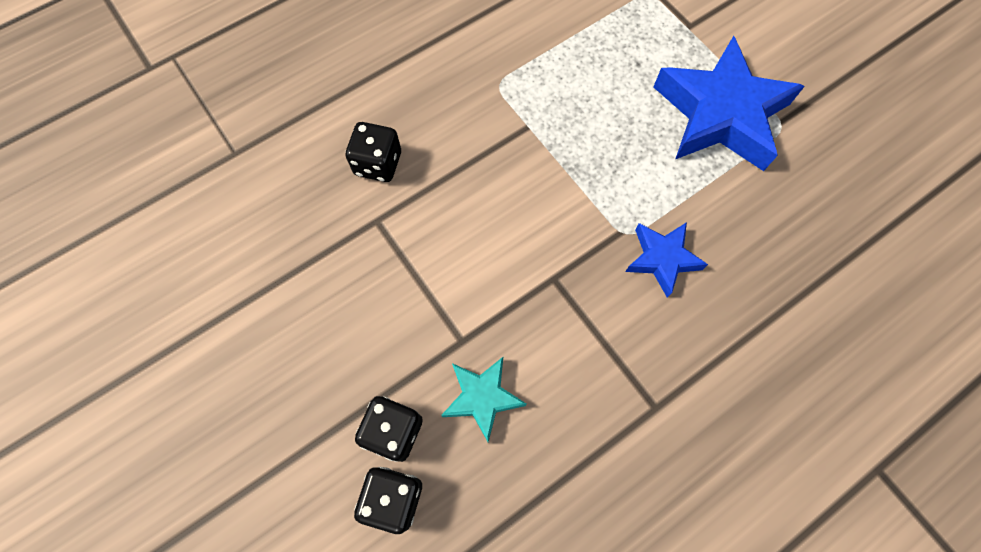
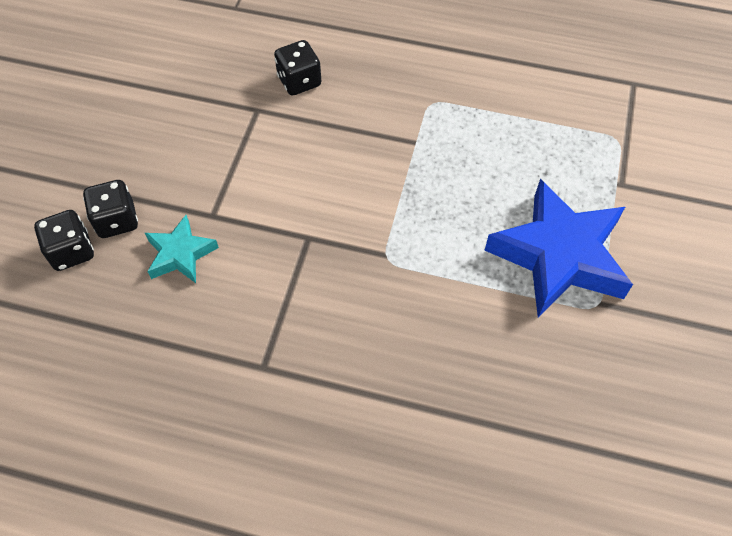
camera: 50 degrees right, 10 degrees down
(662, 259) = (388, 295): blue star -> none

